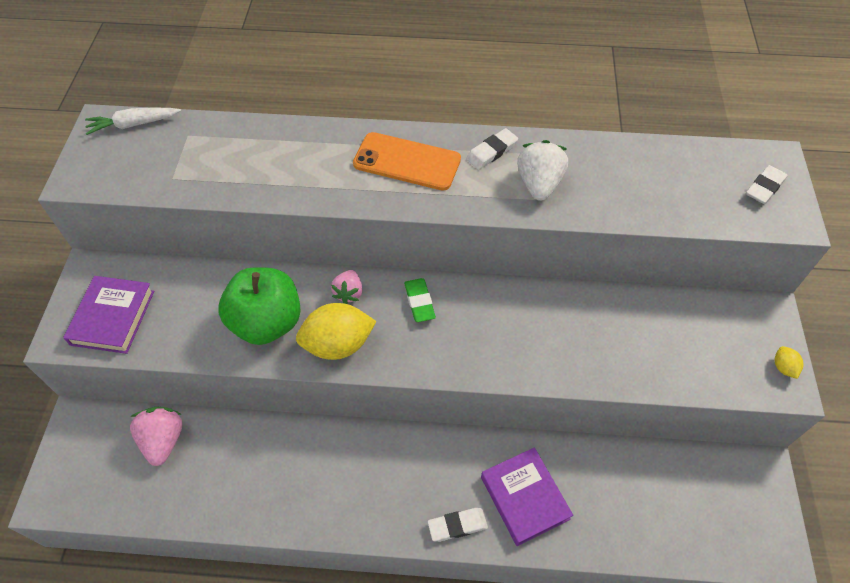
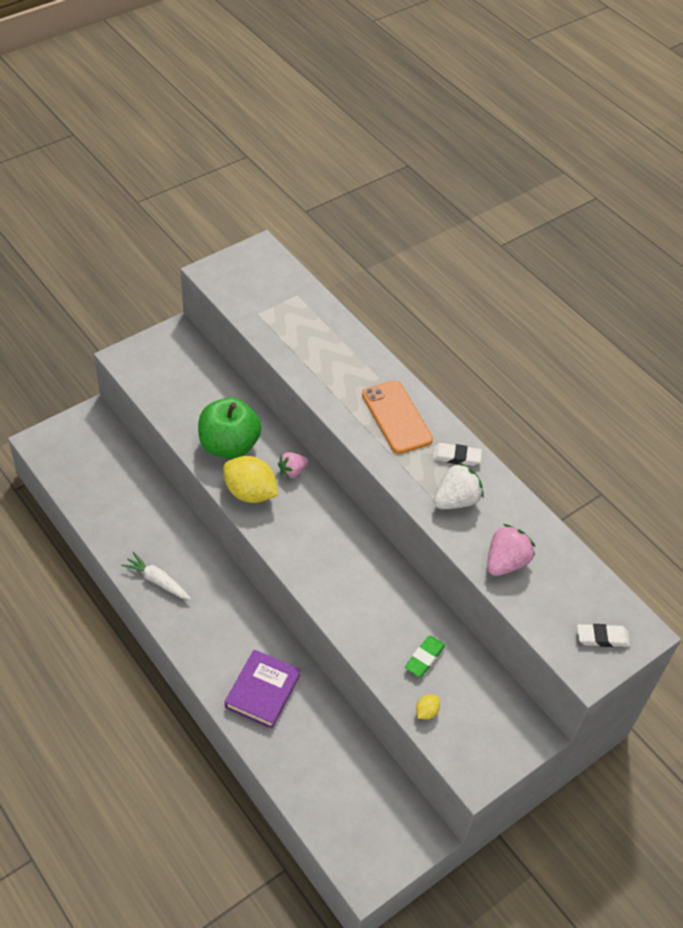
camera: 45 degrees right, 5 degrees down
(113, 317) = (158, 369): purple book -> none
(133, 124) = (276, 264): white carrot -> white carrot (157, 581)
(163, 440) = (121, 467): pink strawberry -> pink strawberry (506, 562)
(419, 302) = (324, 514): green eraser -> green eraser (424, 658)
(457, 526) = (208, 664): white eraser -> none
(783, 367) = (490, 766): yellow lemon -> yellow lemon (426, 712)

